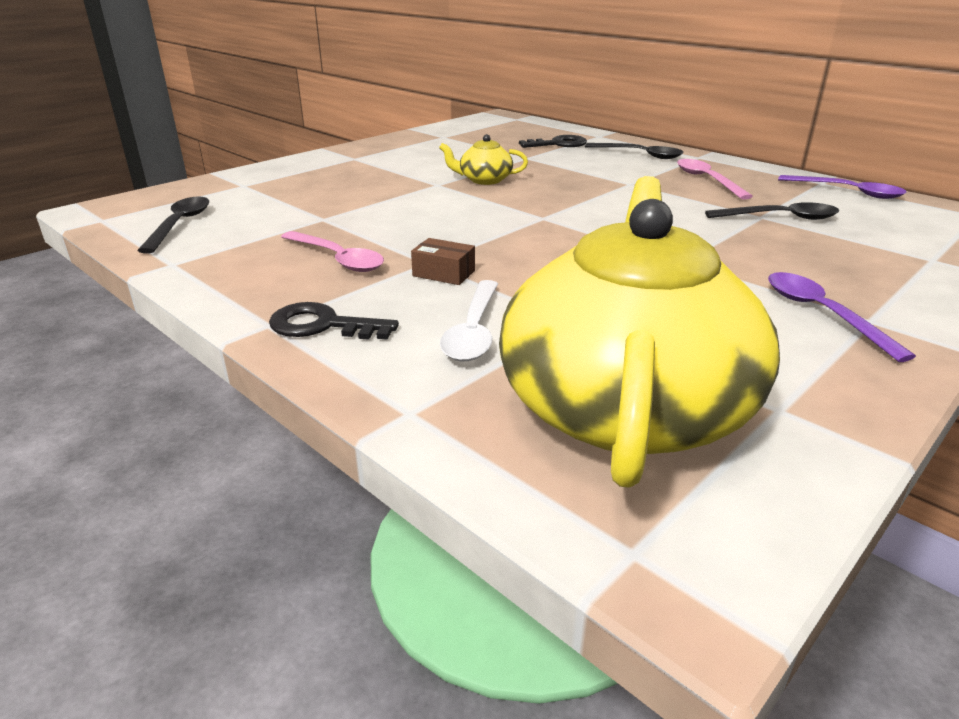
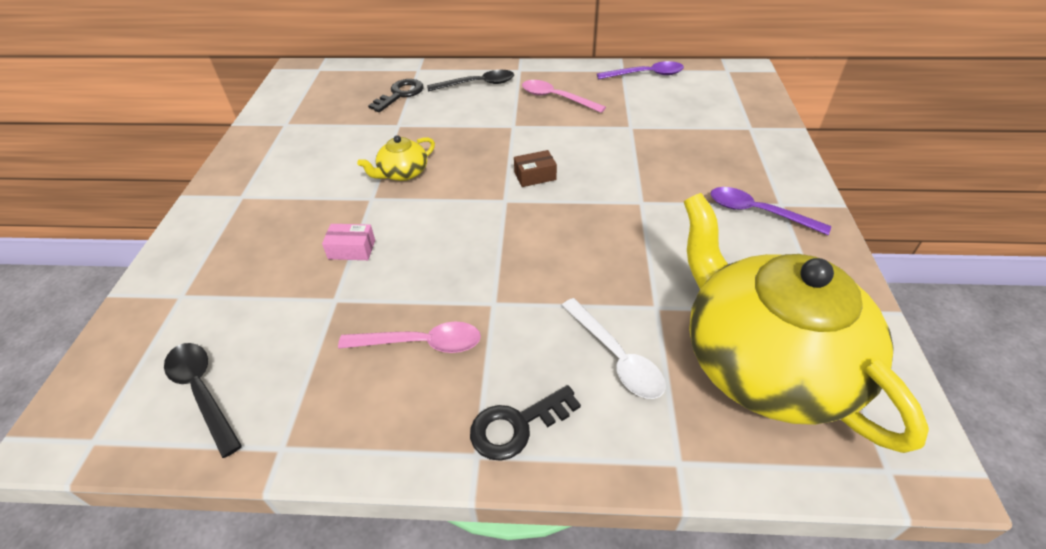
camera: 40 degrees left, 15 degrees up
(377, 202) = (352, 249): none -> pink box
(443, 273) = (521, 309): brown box -> brown box (535, 176)
(780, 218) = (642, 123): black spoon -> none

